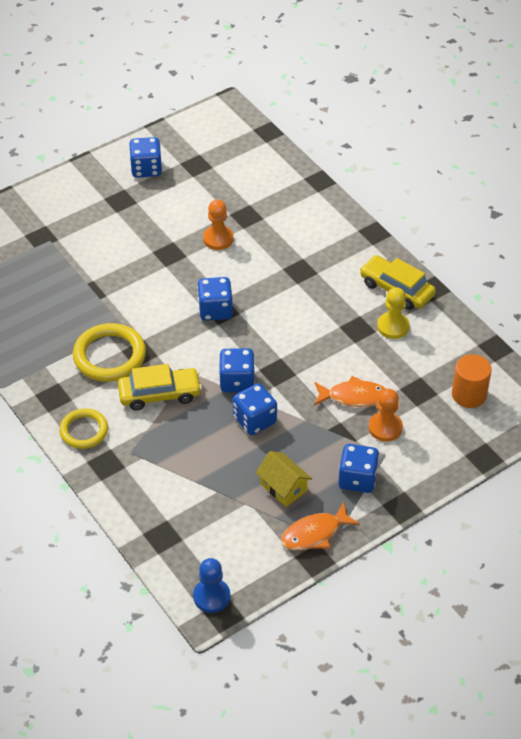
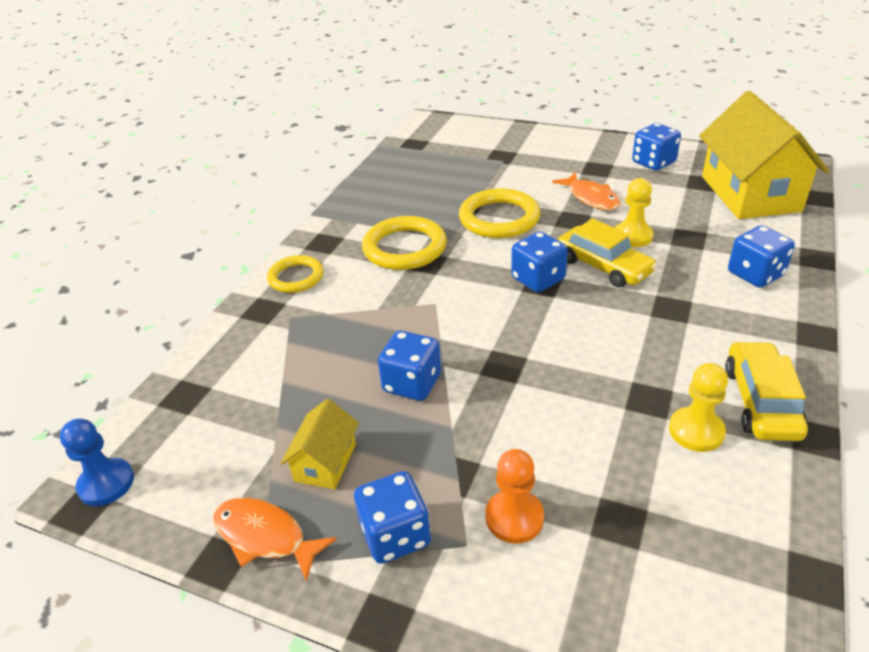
camera: 60 degrees right, 10 degrees down
(127, 288) = (499, 218): none -> yellow ring
(160, 394) = (385, 299): yellow car -> yellow car (603, 266)
(218, 239) = (632, 236): orange pawn -> yellow pawn
(232, 155) = (750, 193): none -> yellow house
(237, 381) = (456, 342): blue dice -> blue dice (755, 274)
(354, 397) = (536, 454): orange fish -> orange fish (591, 198)
(469, 394) = (681, 594): orange cylinder -> none

